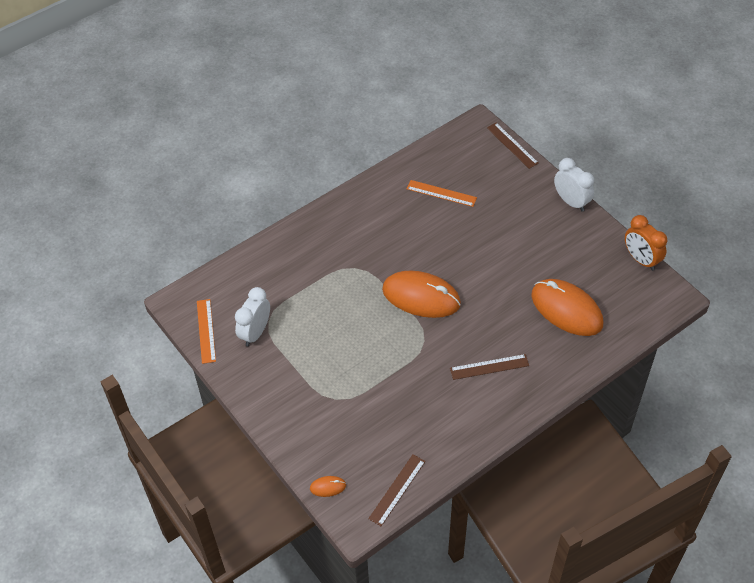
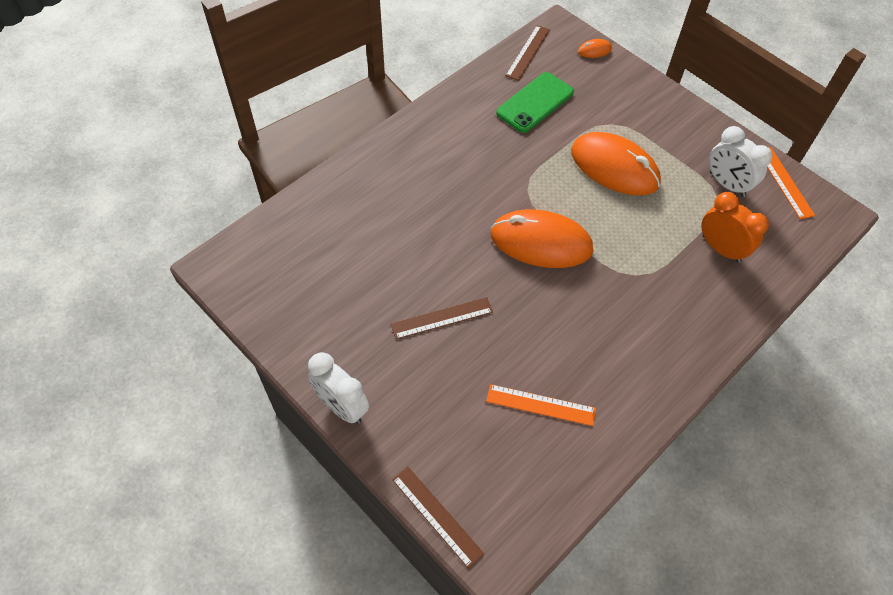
camera: 170 degrees right, 5 degrees up
(255, 333) = (727, 184): white clock -> white clock turned 120 degrees clockwise
(401, 427) = (535, 103): none -> green phone
(489, 367) = (448, 166): brown ruler -> brown ruler (442, 318)
(566, 309) = (356, 239): orange mouse -> orange mouse (614, 167)
(641, 260) = (250, 316): orange clock -> orange clock (721, 249)

